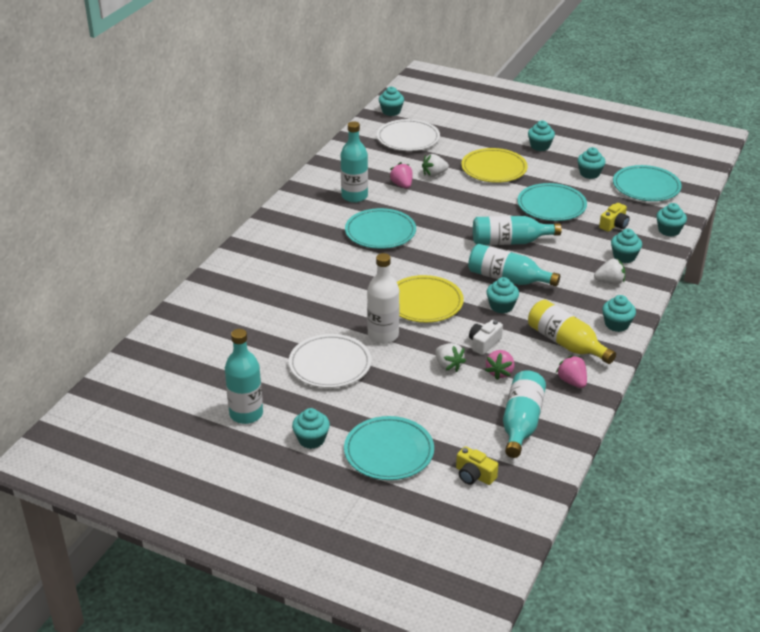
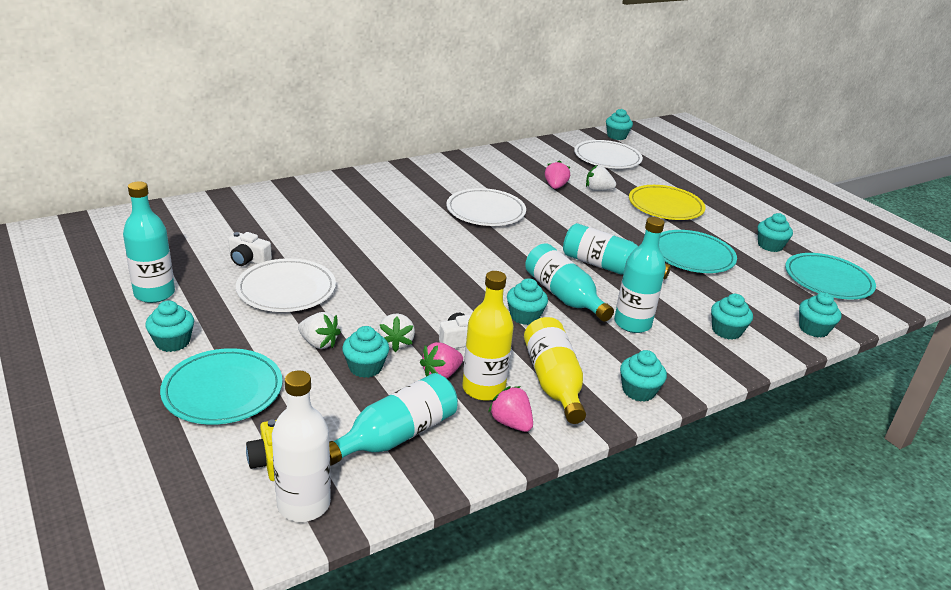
camera: 30 degrees right, 5 degrees down
(271, 355) = (248, 260): none -> white camera
(354, 196) = (499, 179): turquoise bottle -> turquoise bottle (632, 323)
(380, 232) = (485, 211): turquoise plate -> white plate
(383, 335) = (370, 288): white bottle -> white bottle (303, 504)
(424, 302) = (449, 280): yellow plate -> none
(533, 368) = (483, 389): none -> yellow bottle
(540, 146) = (738, 206): turquoise cupcake -> turquoise cupcake (365, 367)
(572, 382) = (511, 423): pink strawberry -> pink strawberry turned 45 degrees counterclockwise
(609, 282) = (679, 347): white strawberry -> white strawberry (319, 343)
(614, 225) = (748, 298): yellow camera -> none

